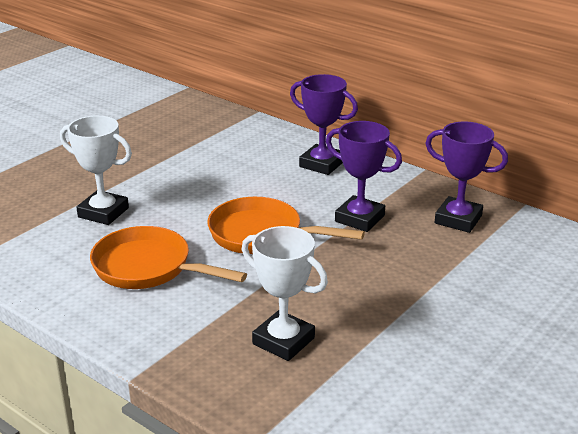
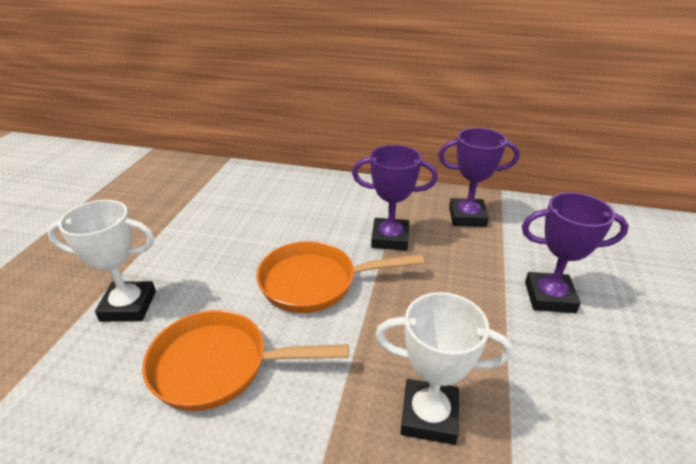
camera: 25 degrees left, 5 degrees up
(321, 164) = (319, 193): purple trophy -> purple trophy (549, 297)

